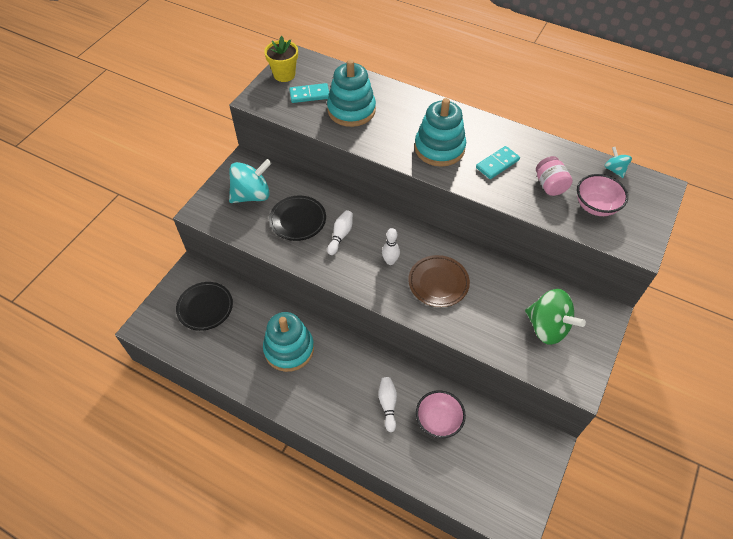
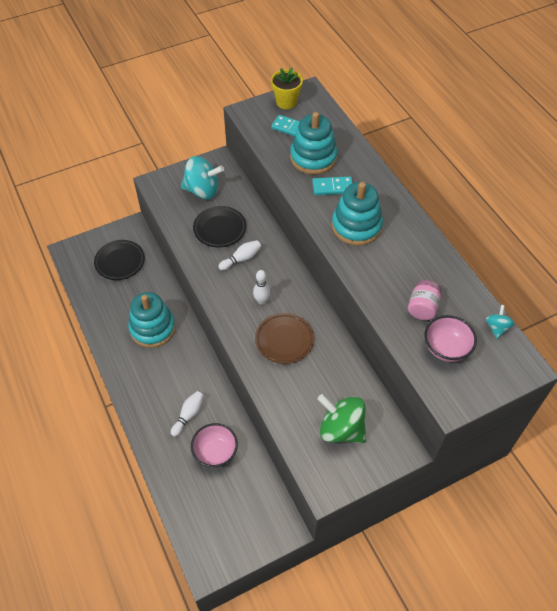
camera: 35 degrees right, 0 degrees up
(497, 164) = (393, 265): turquoise domino -> turquoise domino (332, 187)
(547, 327) = (341, 429): green spinning top -> green spinning top turned 135 degrees clockwise

